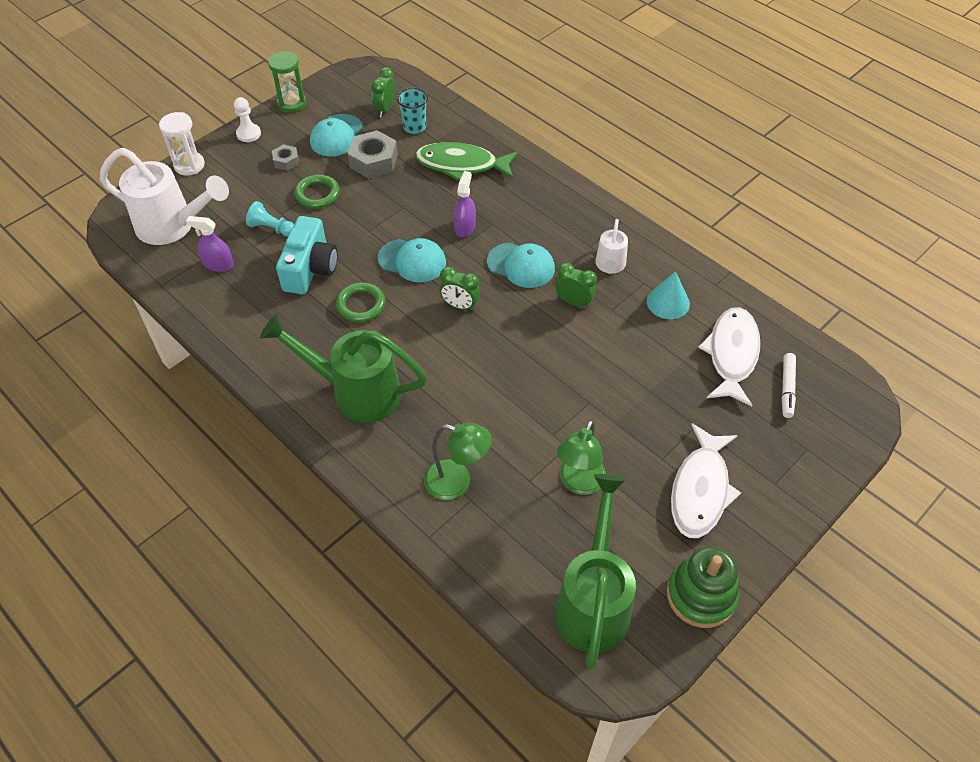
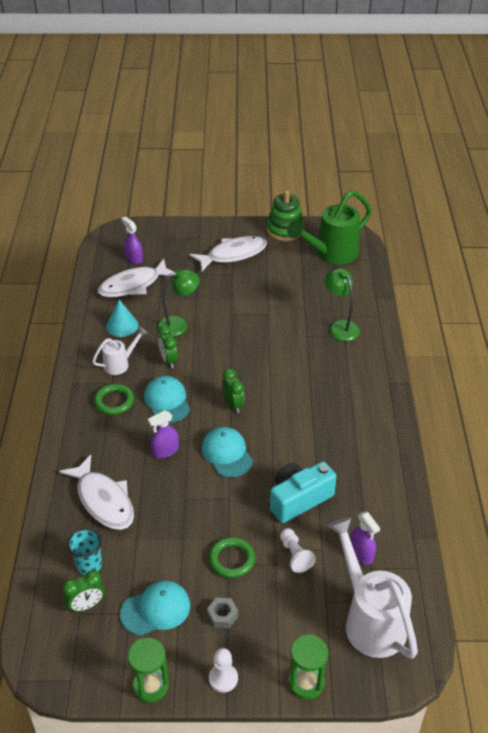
camera: 135 degrees left, 10 degrees down
(189, 165) = (306, 683): white hourglass -> green hourglass
(271, 228) = (295, 555): turquoise pawn -> white pawn
(356, 392) = (348, 401): green watering can -> none
(361, 305) = (292, 448): green ring -> green ring (114, 401)
(374, 161) = (158, 557): grey nut -> none
(461, 165) = (103, 500): green fish -> white fish
(579, 483) = (283, 290): green lamp -> green lamp (179, 325)
(787, 388) = (134, 258): white marker -> purple spray bottle

